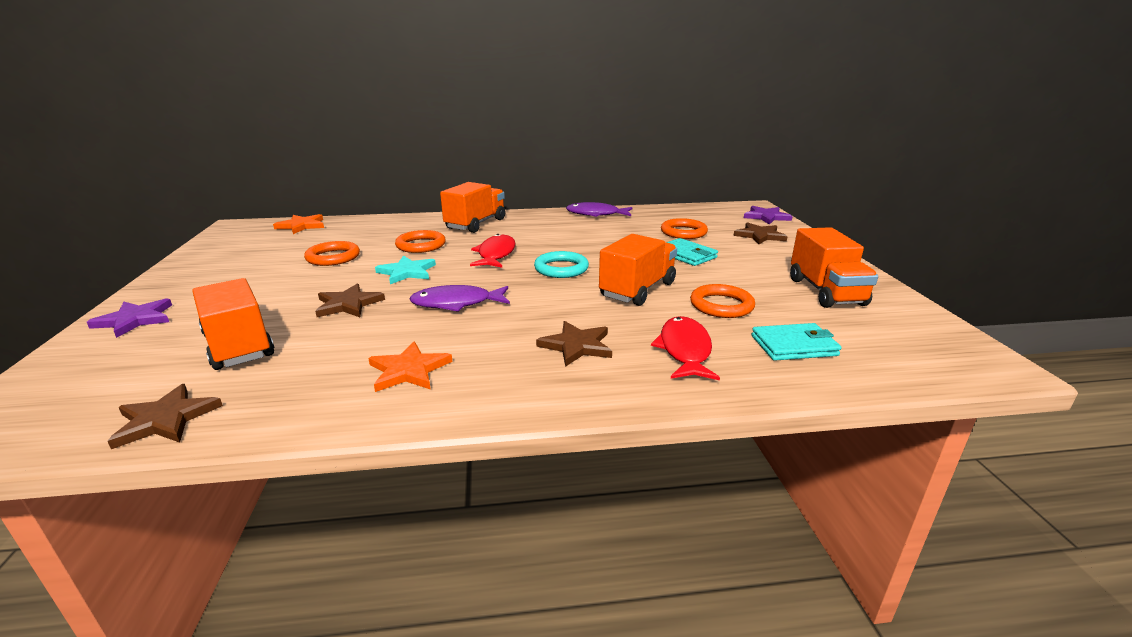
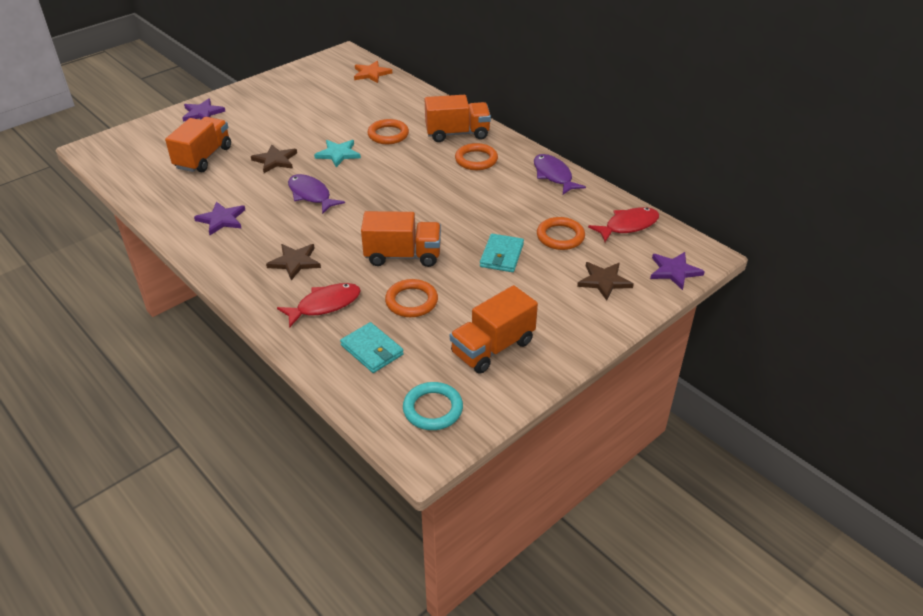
camera: 55 degrees right, 15 degrees up
(165, 419) = (134, 181): brown star -> none
(333, 257) = (333, 116): orange ring -> orange ring (476, 160)
(409, 370) = (221, 219): orange star -> purple star
(495, 254) = (405, 171): red fish -> red fish (628, 226)
(561, 268) = (408, 209): turquoise ring -> turquoise ring (433, 409)

